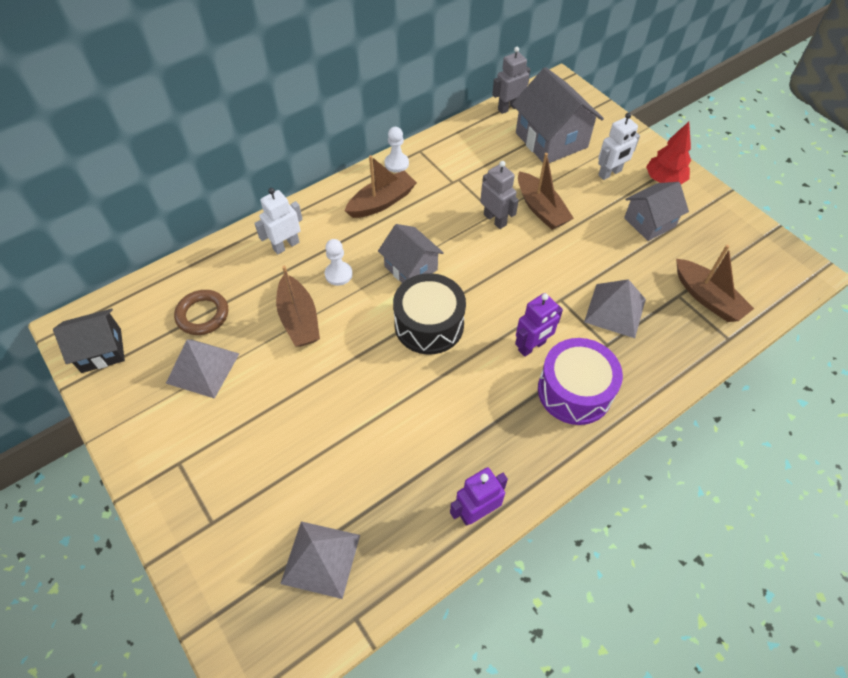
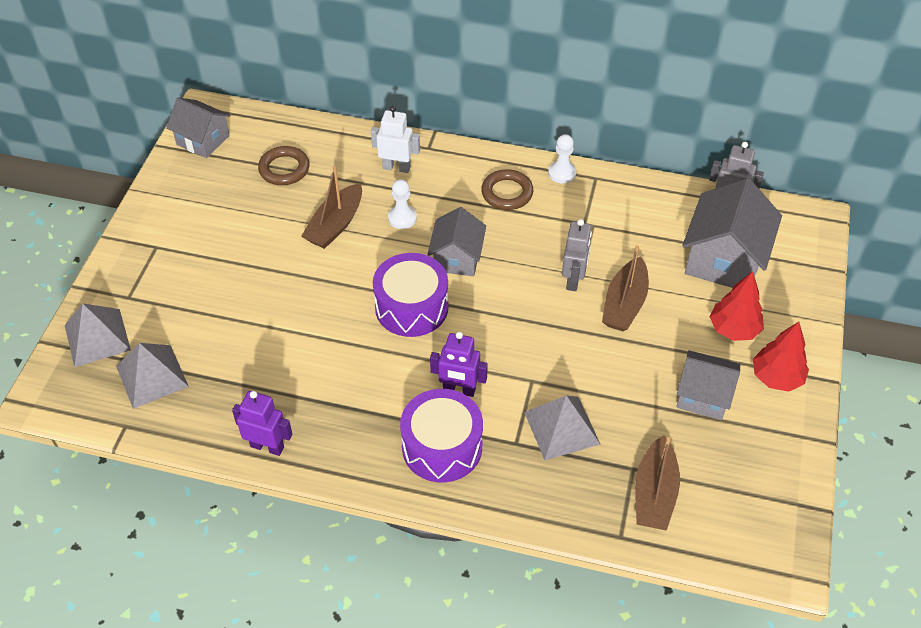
camera: 50 degrees right, 5 degrees down
(101, 350) = (203, 140): black house -> grey house
(203, 368) = (240, 203): grey pyramid -> grey pyramid (97, 337)
(381, 202) = (507, 193): brown boat -> brown ring
(429, 324) = (411, 307): black drum -> purple drum
(610, 173) = (733, 329): white robot -> red tree

